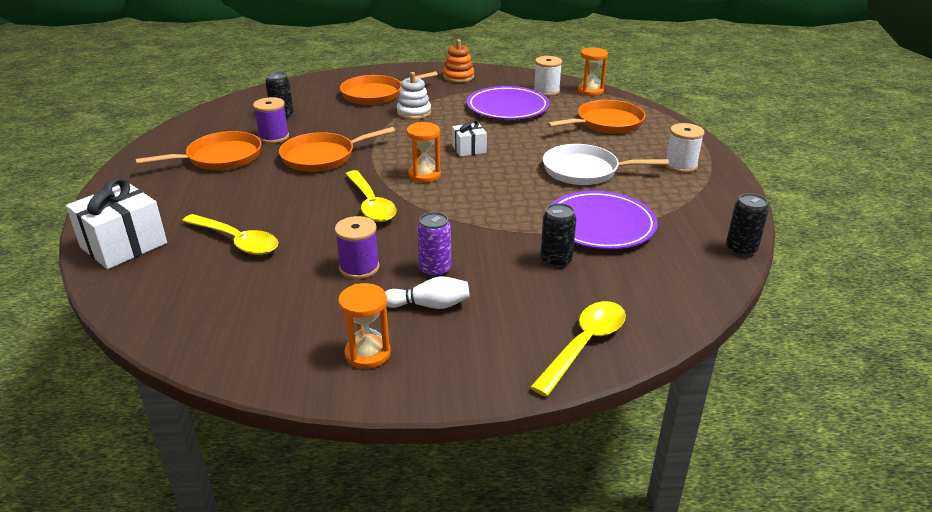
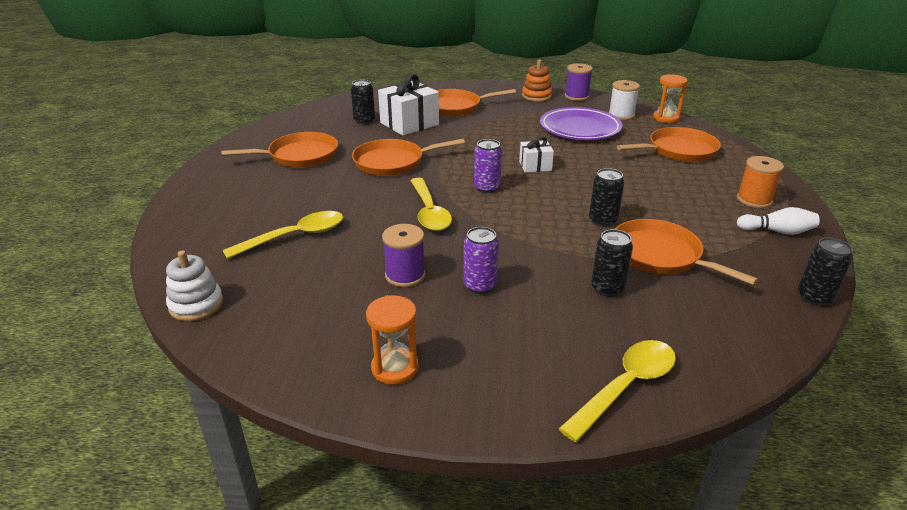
camera: 10 degrees right, 0 degrees up
(124, 245) = (192, 231): white gift -> white gift (409, 124)
(236, 241) = (294, 237): yellow spoon -> yellow spoon turned 75 degrees counterclockwise
(274, 137) = (352, 140): purple spool -> purple spool (576, 96)
(414, 113) = (487, 127): white stacking toy -> white stacking toy (196, 305)
(424, 175) = (487, 188): orange hourglass -> purple can
(429, 305) = (467, 323): white bowling pin -> white bowling pin (777, 231)
(543, 197) = (602, 221): none -> black can
(584, 171) = (650, 197): white pan -> none
(600, 225) = (659, 255): purple plate -> orange pan
(681, 165) = (754, 200): white spool -> orange spool

